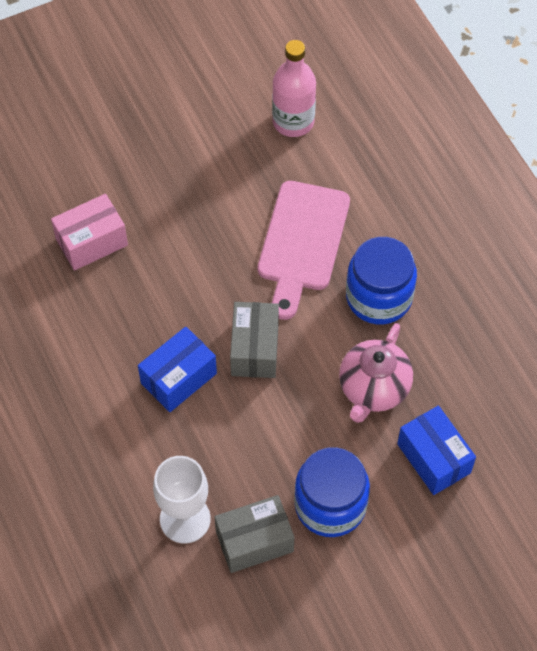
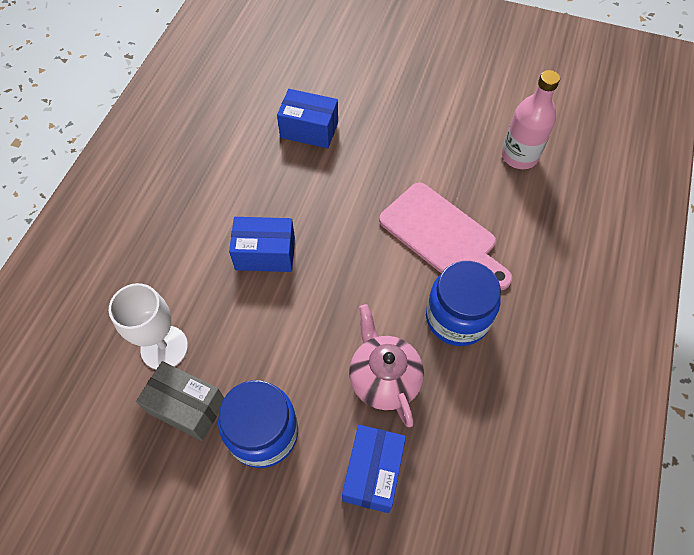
camera: 45 degrees right, 0 degrees up
(91, 242) = (309, 130): pink box -> blue box
(255, 349) = (333, 278): grey box -> none
(302, 242) = (442, 236): pink cutting board -> pink cutting board turned 105 degrees counterclockwise
(373, 389) = (383, 379): pink teapot -> pink teapot turned 90 degrees clockwise

